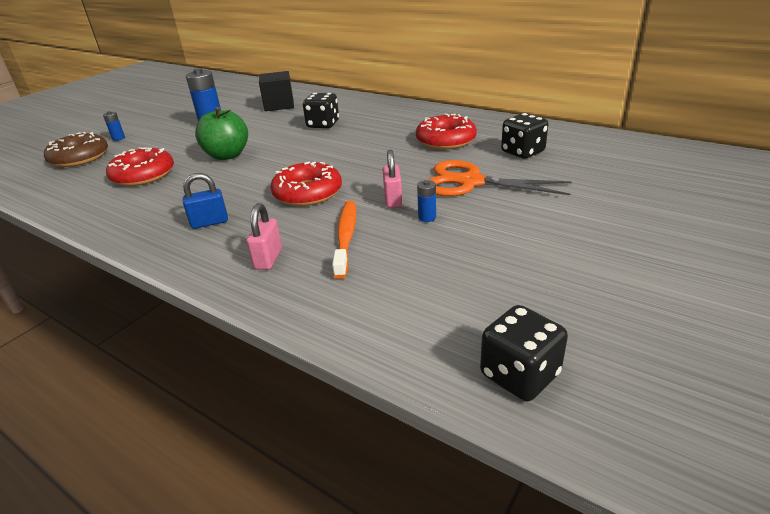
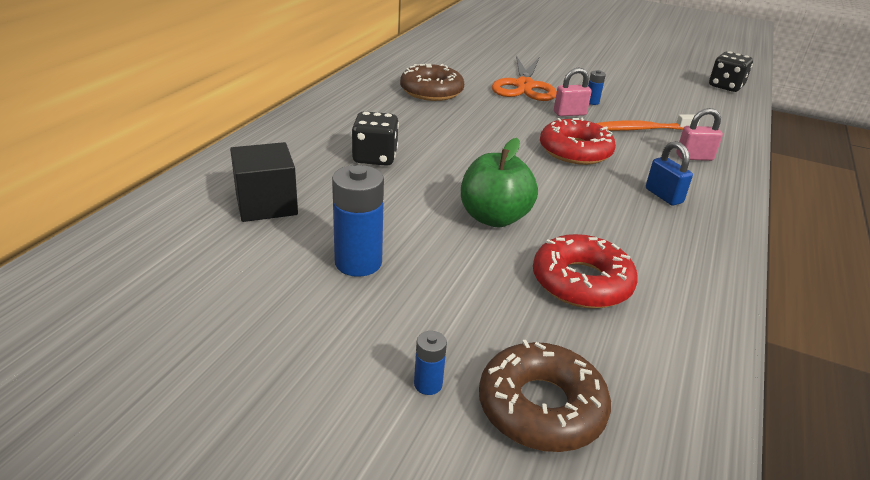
camera: 105 degrees left, 0 degrees up
(445, 140) = (431, 91): red donut -> brown donut
(522, 152) = (458, 66): black dice -> none

